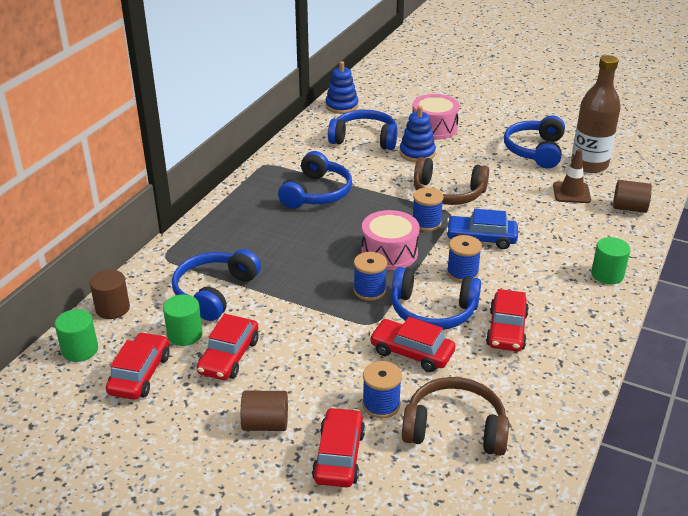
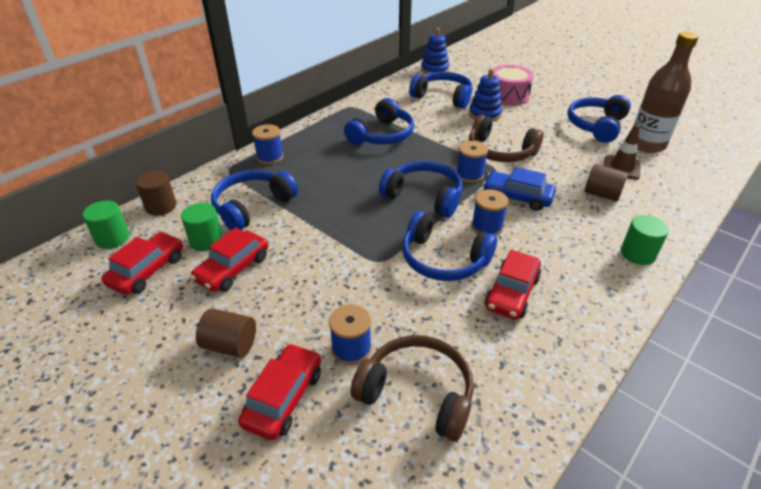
camera: 15 degrees right, 5 degrees up
(369, 290) = (391, 229): blue spool -> blue spool (270, 157)
(389, 252) = (424, 196): pink drum -> blue headphones
(411, 352) = (405, 298): red car -> none
(629, 208) = (678, 190): brown cylinder -> brown cylinder (601, 194)

